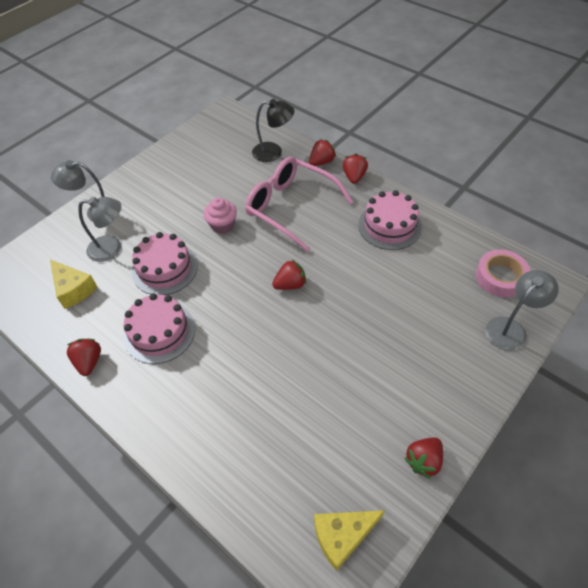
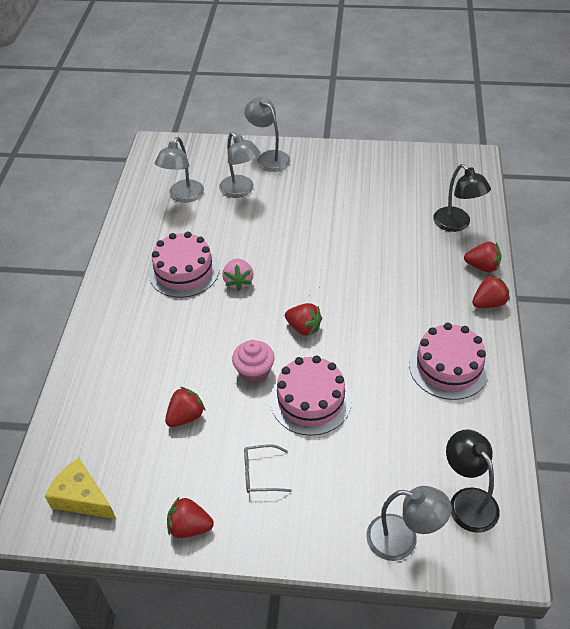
camera: 55 degrees right, 5 degrees down
(74, 289) = (183, 196): yellow cheese -> grey lamp
(89, 362) = (126, 248): red strawberry -> red strawberry (186, 416)
(165, 268) = (248, 235): pink cake -> pink cake (310, 400)
(207, 300) = (238, 281): none -> pink strawberry
(222, 225) = (329, 242): pink cupcake -> pink cupcake (254, 371)
(291, 207) = (397, 277): pink glasses -> none
(405, 384) = (261, 473): none -> grey glasses
(500, 277) = (467, 500): pink tape -> black lamp

